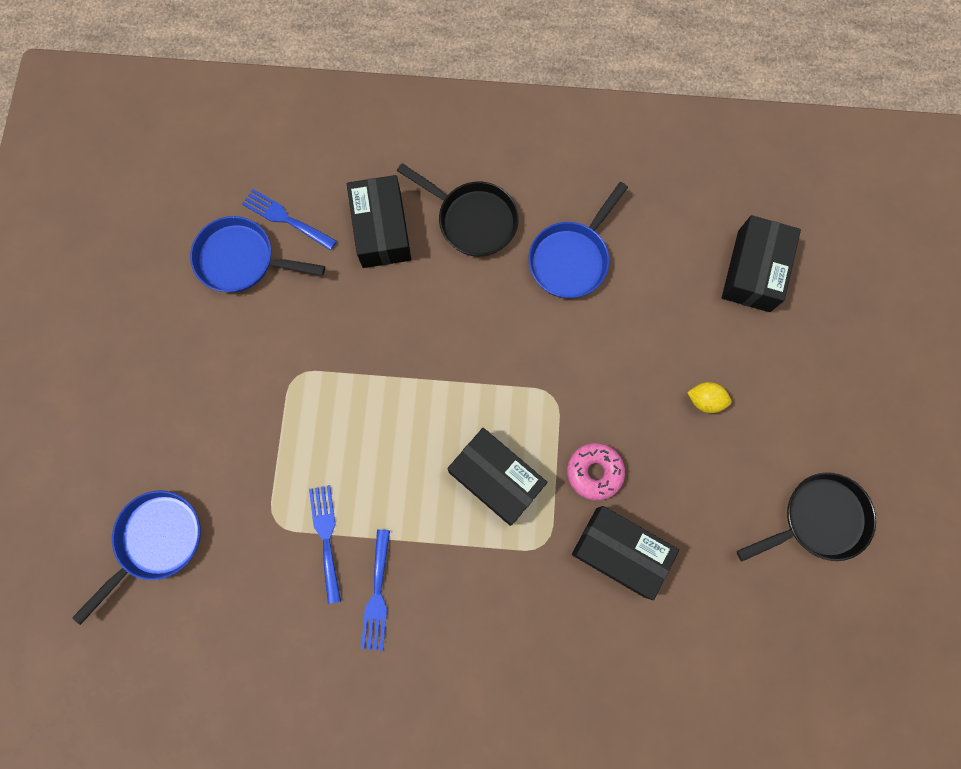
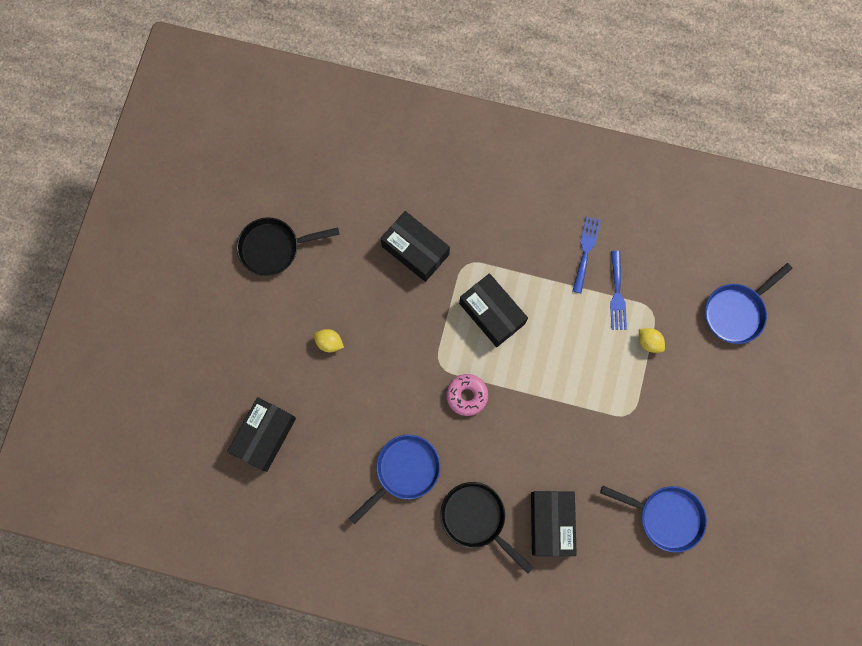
camera: 170 degrees left, 0 degrees up
(277, 476) = (649, 342): none -> yellow lemon
(285, 218) = (628, 547): blue fork -> none
(594, 472) = (421, 306): pink donut -> pink donut (466, 395)

